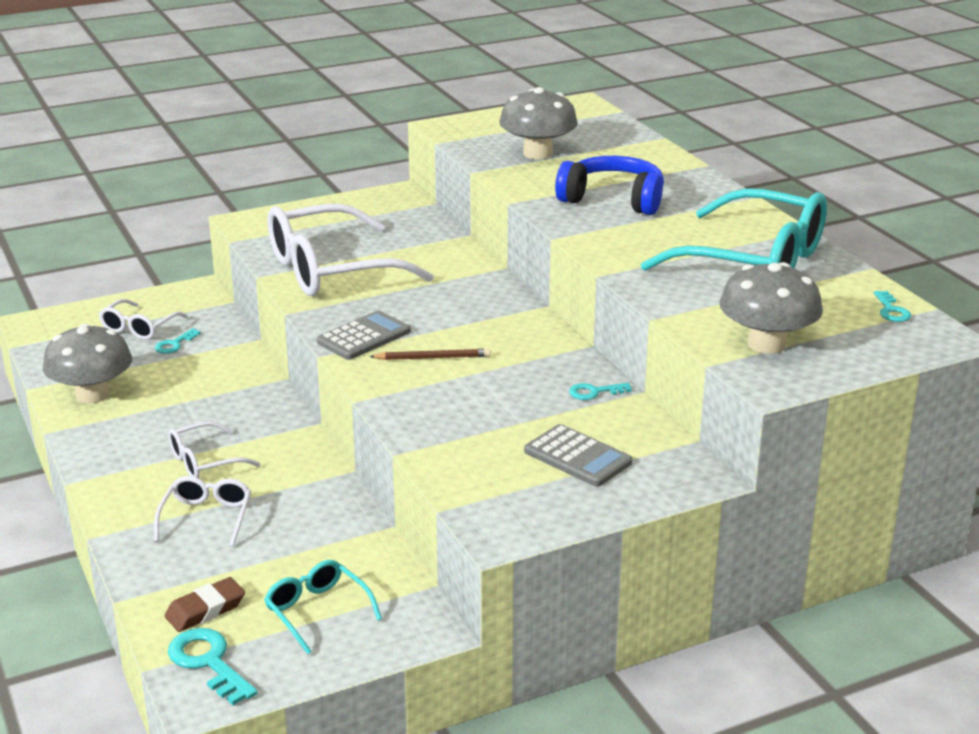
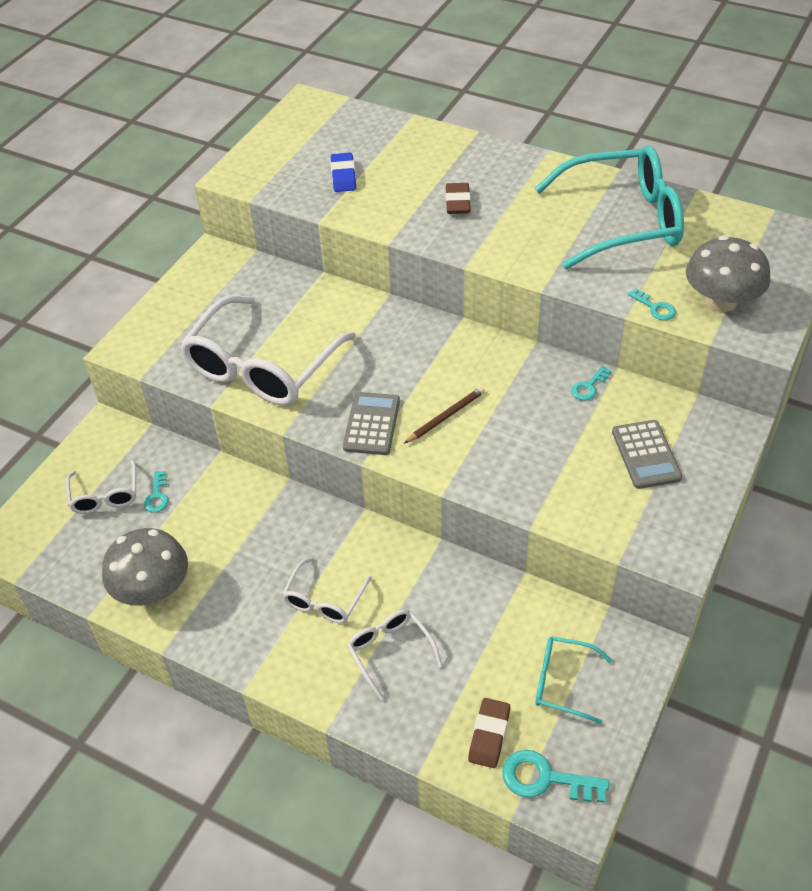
camera: 35 degrees left, 20 degrees up
(537, 153) = (343, 176): grey mushroom -> blue eraser
(577, 457) = (646, 455): grey calculator -> grey calculator turned 75 degrees clockwise
(613, 199) = (458, 202): blue headphones -> brown eraser
(891, 310) = (753, 226): turquoise key -> turquoise key (655, 307)

